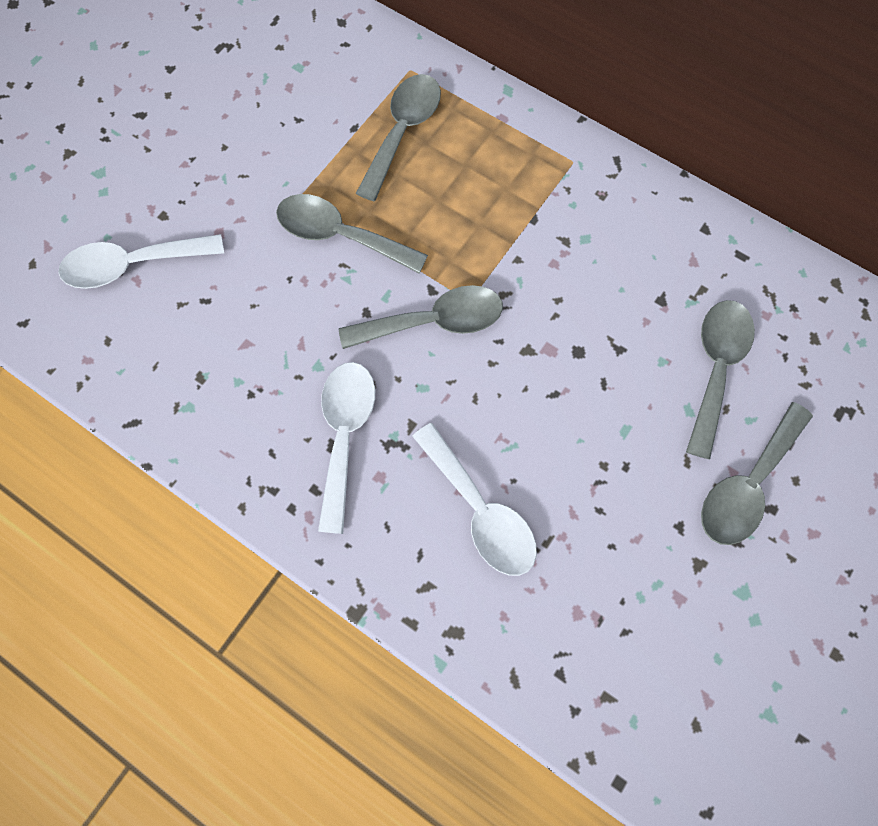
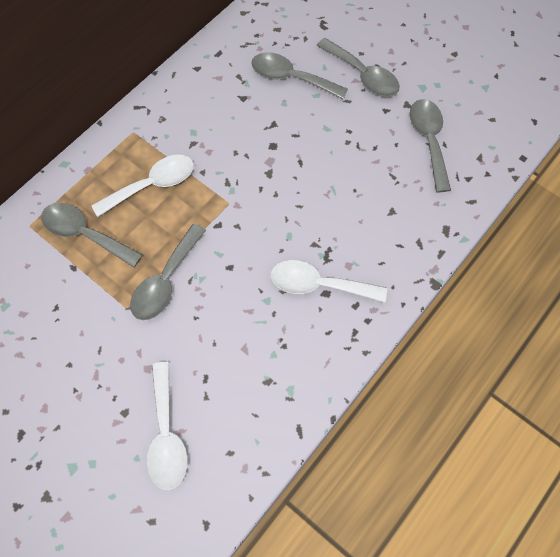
camera: 85 degrees left, 5 degrees down
(434, 322) = (242, 225): grey spoon -> grey spoon (428, 141)
(480, 510) = (373, 209): white spoon -> white spoon (152, 185)

